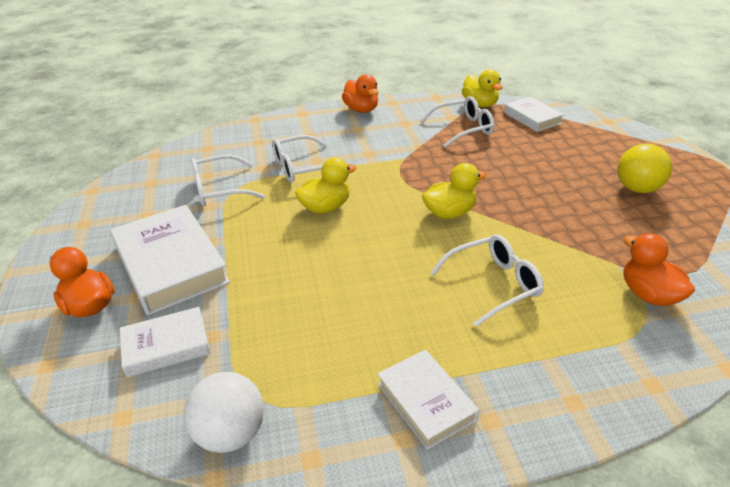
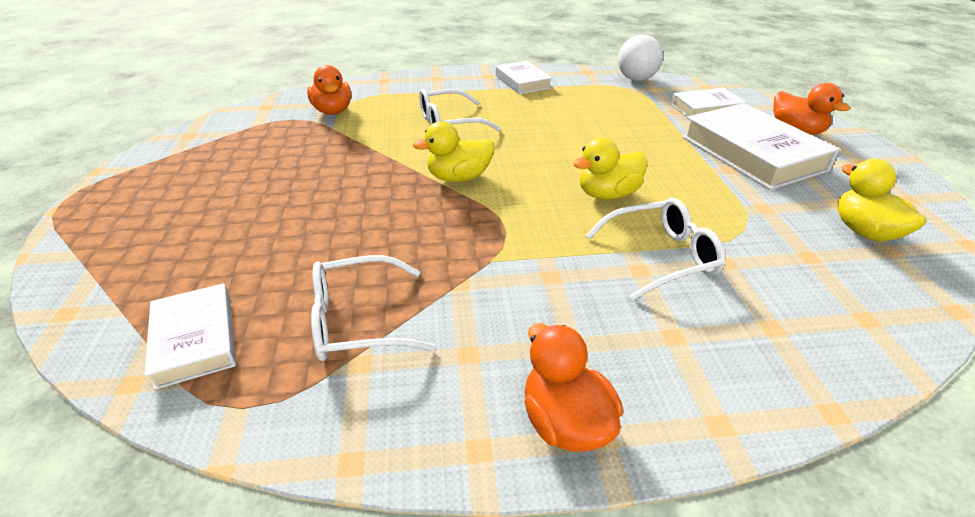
camera: 175 degrees left, 0 degrees up
(219, 189) = (768, 229): white glasses -> none
(480, 104) = (262, 408): yellow duck -> yellow duck (864, 231)
(637, 189) = (215, 187): yellow ball -> none

